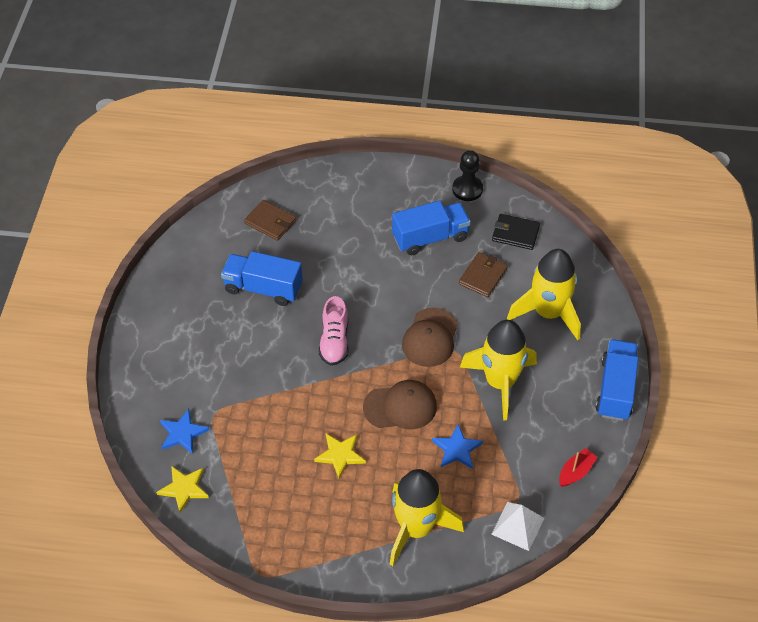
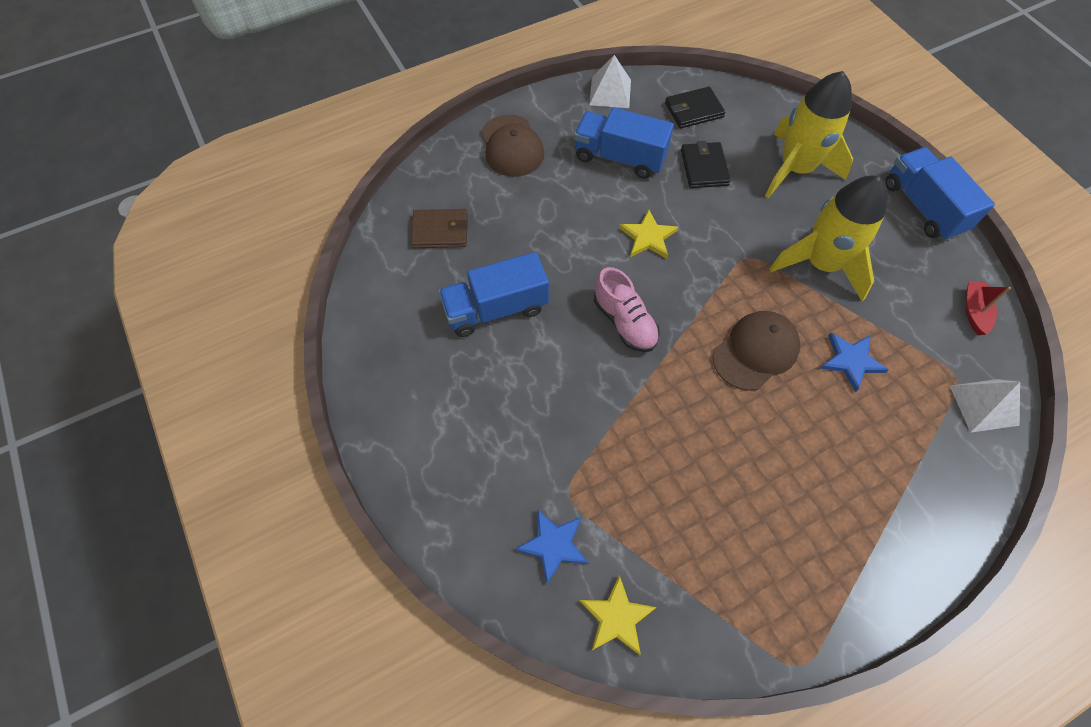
camera: 35 degrees left, 10 degrees up
(340, 455) = (747, 448): yellow star -> yellow star (648, 237)
(416, 528) = (899, 479): yellow rocket -> none
(430, 238) = (619, 157): blue truck -> blue truck turned 105 degrees counterclockwise
(430, 338) = (714, 259): brown cap -> brown cap (511, 146)
(467, 189) = (610, 92): black pawn -> white pyramid
(483, 276) = (704, 167): brown wallet -> black wallet

